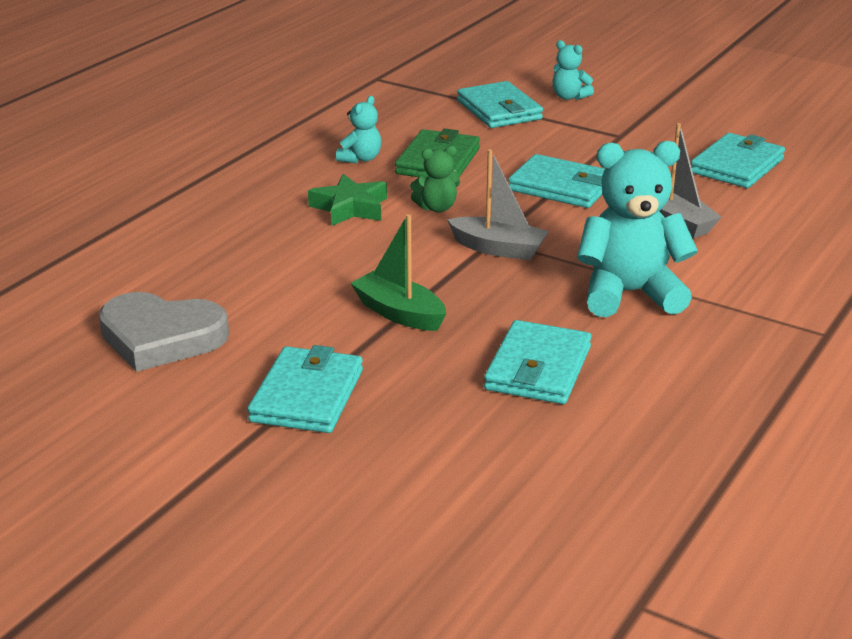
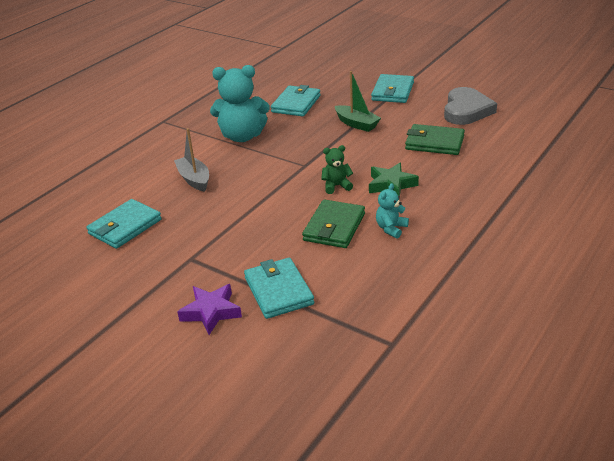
camera: 175 degrees left, 5 degrees up
(161, 337) = (466, 110): grey heart -> grey heart turned 90 degrees clockwise
(256, 271) = (434, 143): none -> green wallet
(498, 249) = (303, 159): grey boat -> none
(560, 187) = (254, 205): turquoise wallet -> none
(569, 97) = (211, 312): turquoise teddy bear -> purple star

